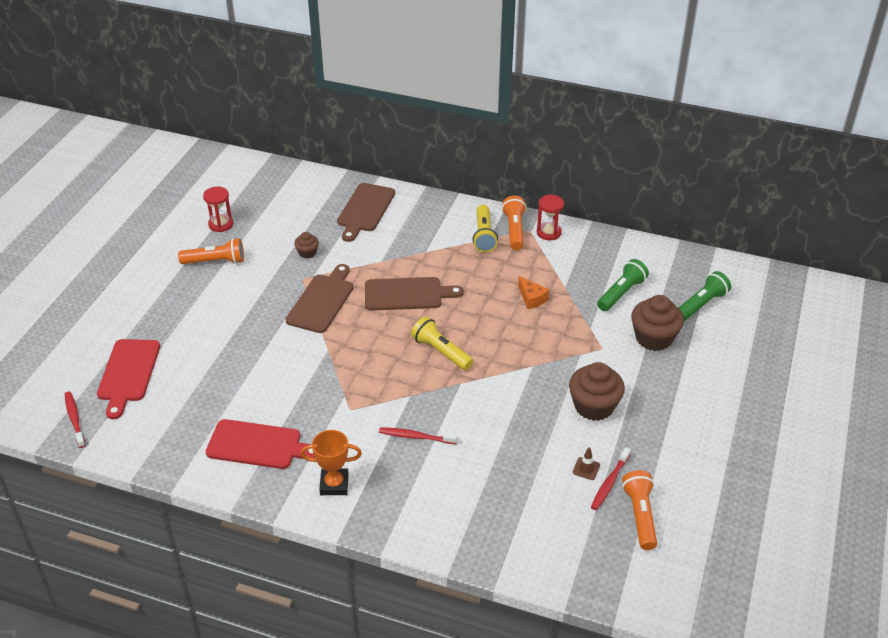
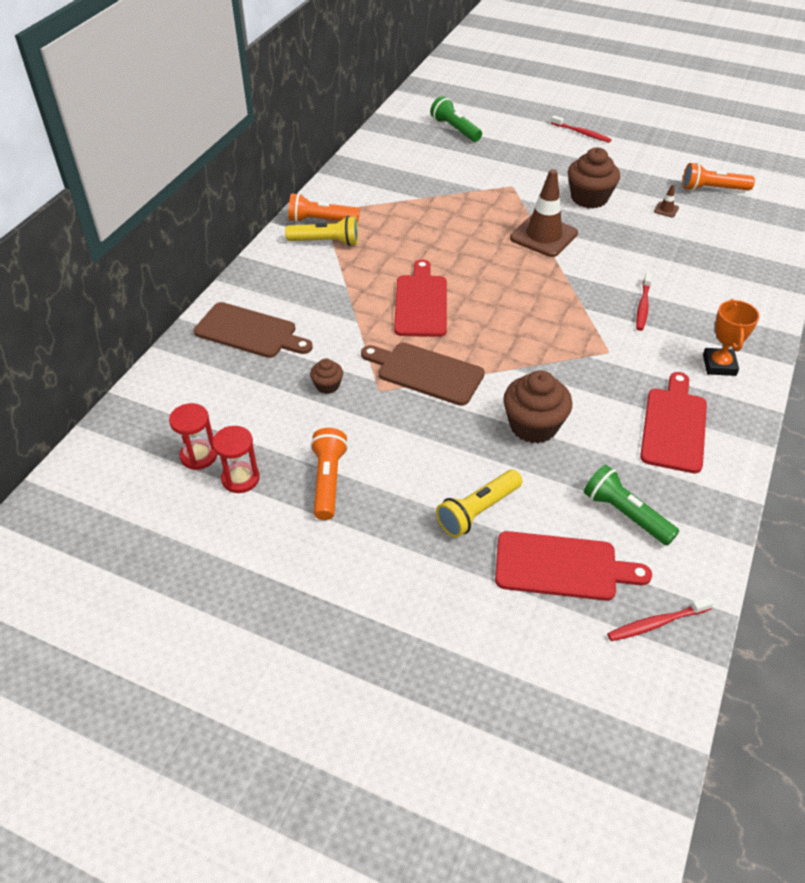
camera: 85 degrees left, 5 degrees up
(407, 294) = (421, 303): brown cutting board -> red cutting board
(441, 351) = (517, 283): yellow flashlight -> yellow flashlight (477, 511)
(518, 370) = (543, 236): none -> brown traffic cone
(531, 298) = (437, 219): orange cheese -> none
(548, 232) = (331, 199): red hourglass -> red hourglass (199, 456)
(609, 483) = (680, 200): red toothbrush -> red toothbrush (581, 133)
(621, 293) = (435, 167): green flashlight -> green flashlight (625, 514)
(654, 338) = (499, 158): brown cupcake -> brown cupcake (533, 426)

